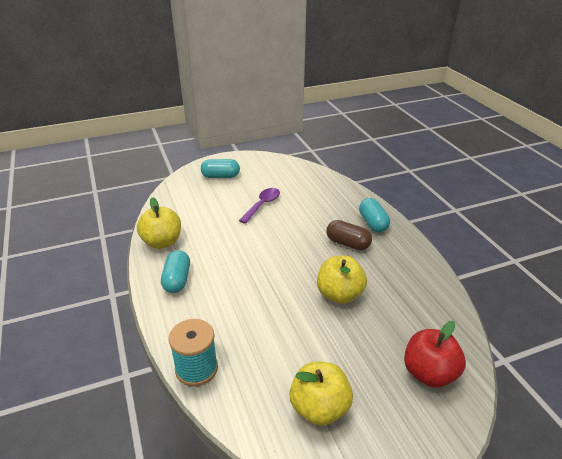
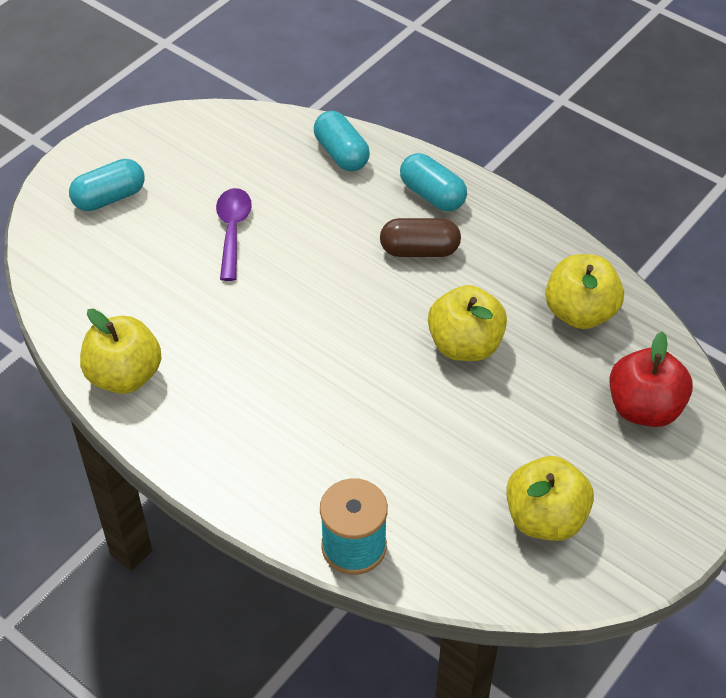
camera: 30 degrees left, 15 degrees up
(177, 280) = (210, 430): turquoise capsule -> turquoise capsule (341, 154)
(420, 305) = (580, 313): none -> yellow apple

